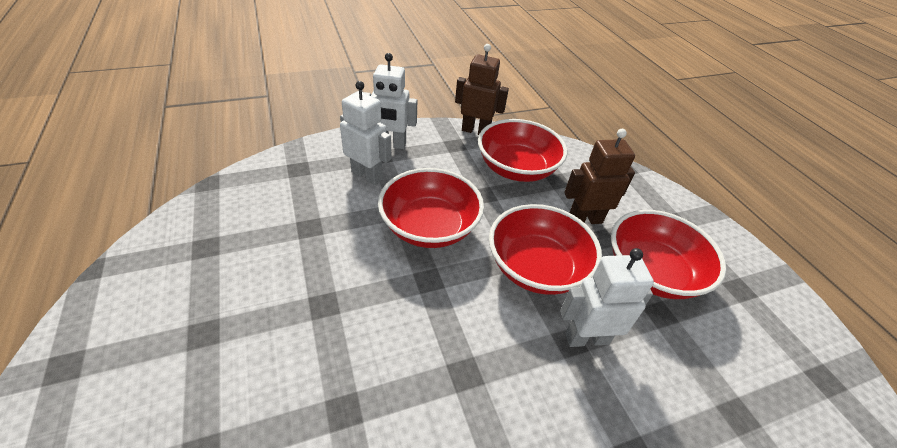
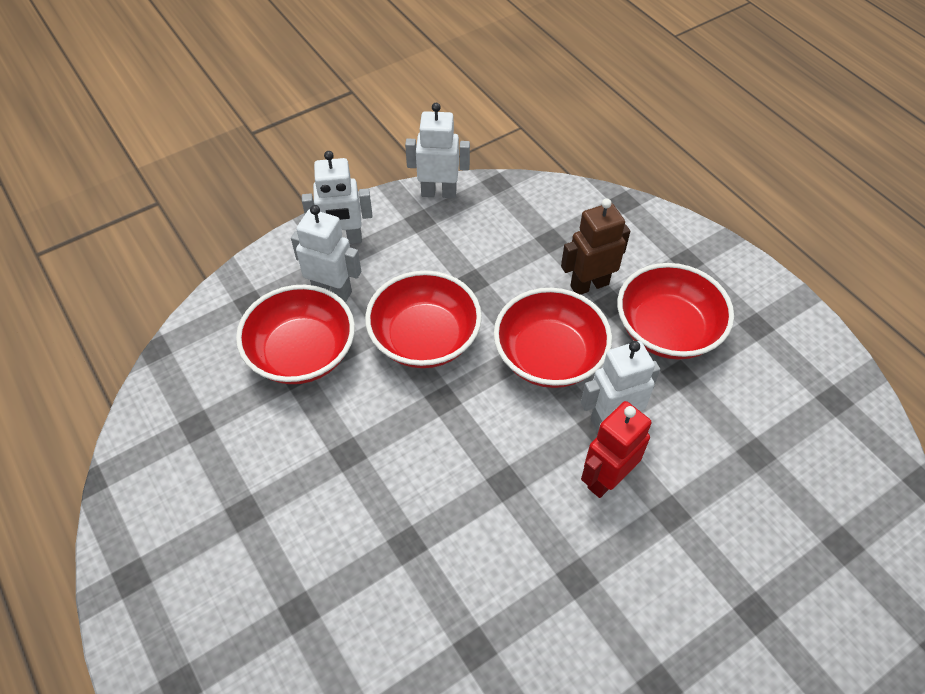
camera: 10 degrees left, 10 degrees up
(476, 131) = (439, 192): brown robot -> white robot
(516, 168) = (500, 236): red bowl -> red bowl (302, 353)
(571, 398) = (606, 478): none -> red robot

